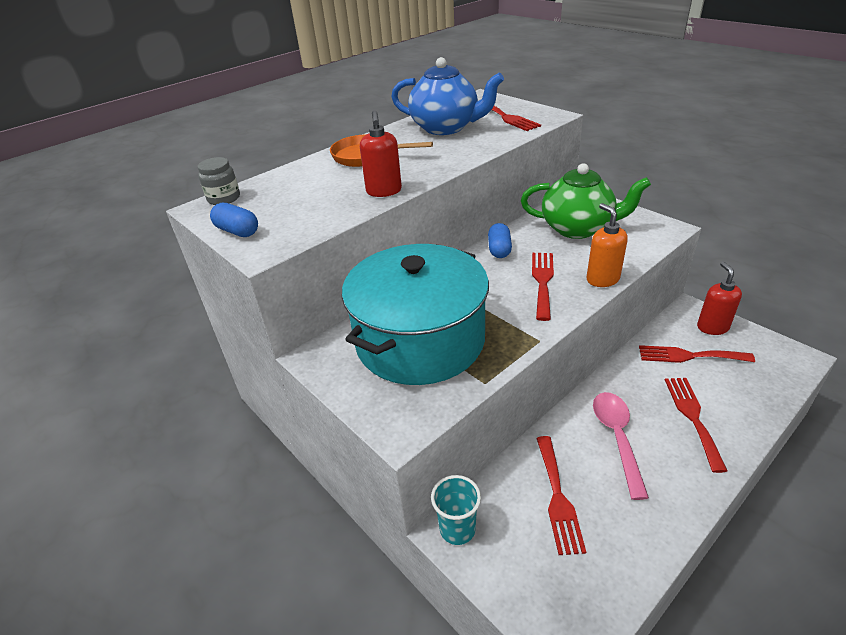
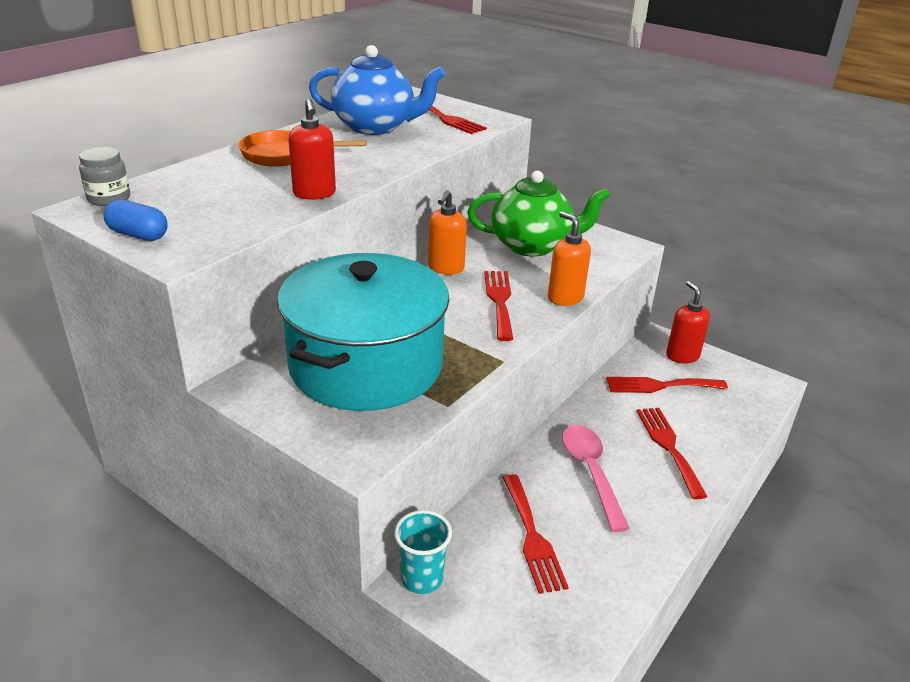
camera: 15 degrees left, 5 degrees down
(499, 249) = (445, 268): blue capsule -> orange soap dispenser

